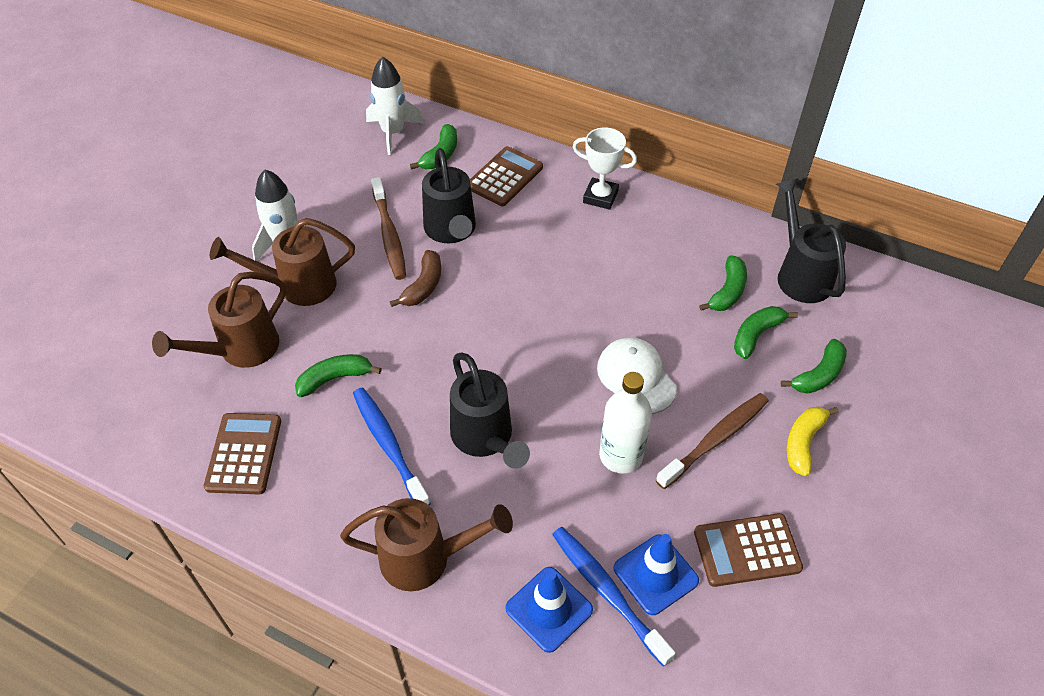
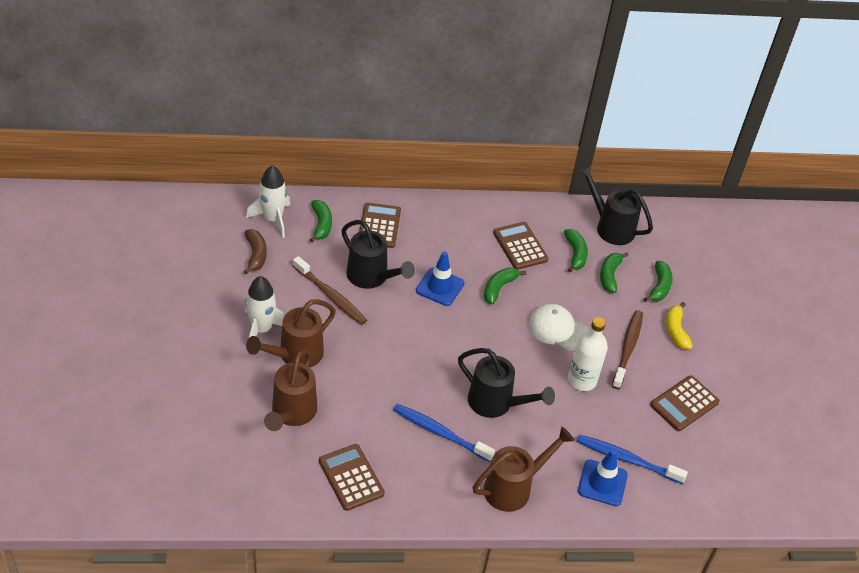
camera: 35 degrees left, 5 degrees down
(334, 378) = (371, 406): green banana -> green banana (499, 288)
(423, 286) = (382, 322): brown banana -> brown banana (256, 255)
(600, 197) = (453, 218): white trophy -> none
(655, 574) = (646, 438): blue traffic cone -> blue traffic cone (440, 287)
(660, 257) = (520, 246): none -> brown calculator

